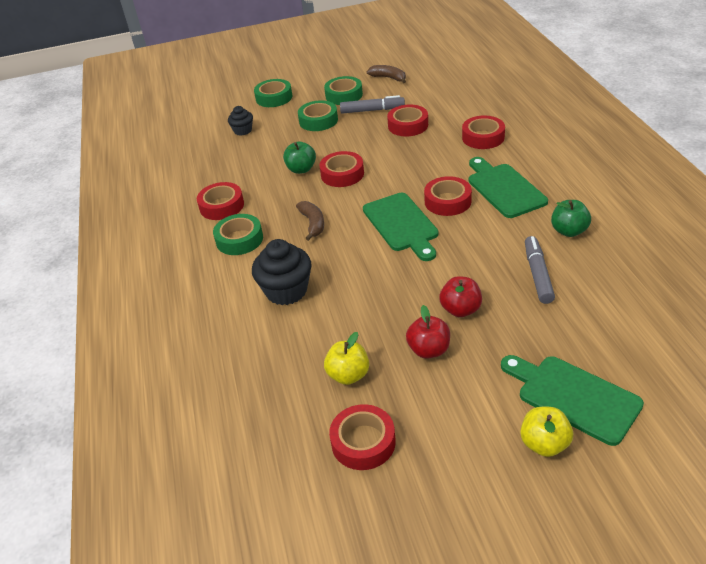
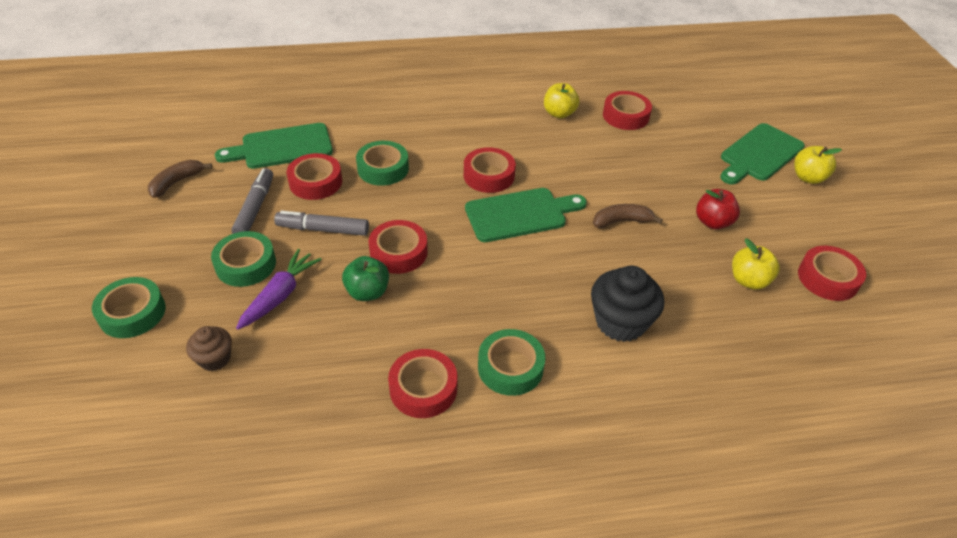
camera: 90 degrees left, 5 degrees up
(243, 130) = (215, 358): black cupcake -> brown cupcake
(294, 139) = (280, 295): none -> purple carrot
(313, 224) = (496, 289): brown banana -> brown banana (621, 221)
(344, 95) = (191, 231): green tape -> green tape (383, 168)
(460, 309) = (660, 194): red apple -> none
(483, 137) = (377, 132): red tape -> red tape (625, 116)
(504, 188) = (480, 136): green cutting board -> green cutting board (282, 147)
(538, 274) = (616, 142): grey marker -> grey marker (323, 229)
(569, 231) = (559, 113): green apple -> yellow apple

